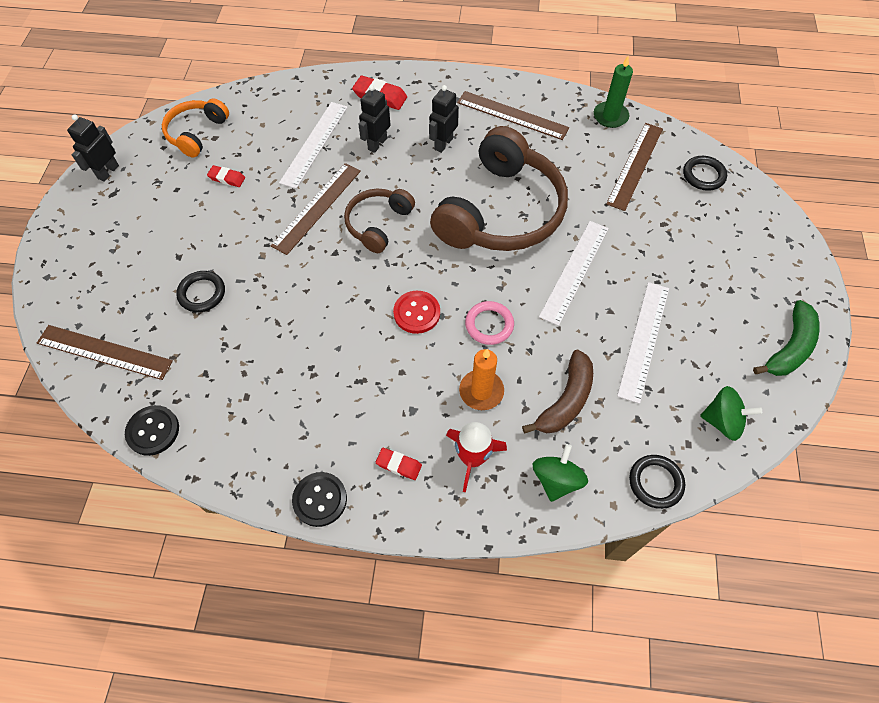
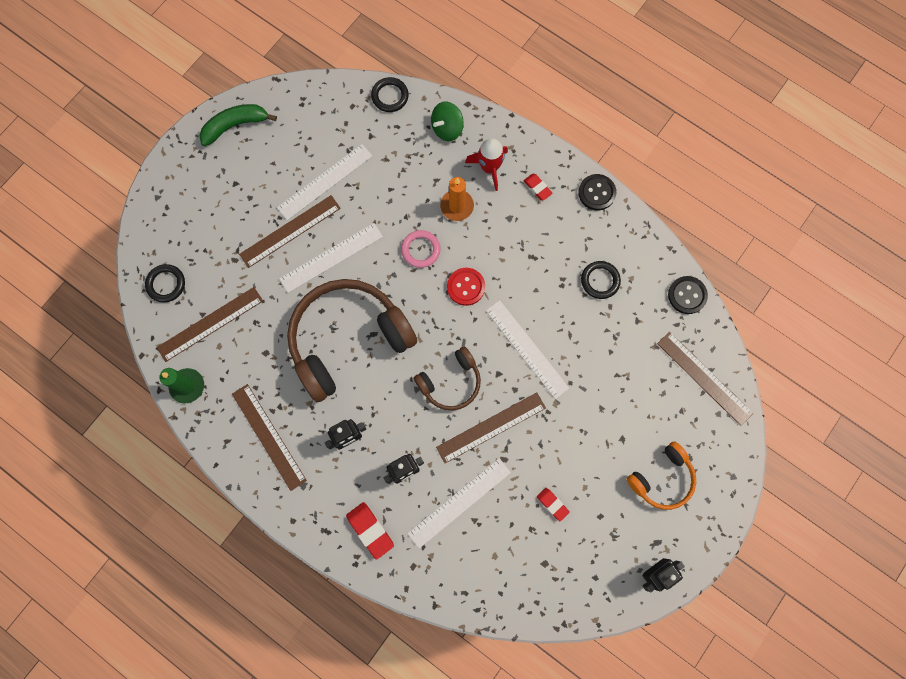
camera: 150 degrees left, 15 degrees up
(196, 133) = (558, 579): orange headphones -> orange headphones (662, 479)
(202, 293) = (616, 391): black ring -> black ring (600, 281)
(317, 287) = (527, 349): none -> white ruler
(565, 400) = (407, 171): brown banana -> none
(635, 274) = (290, 231): none -> brown ruler
(722, 421) = (320, 107): green spinning top -> none

